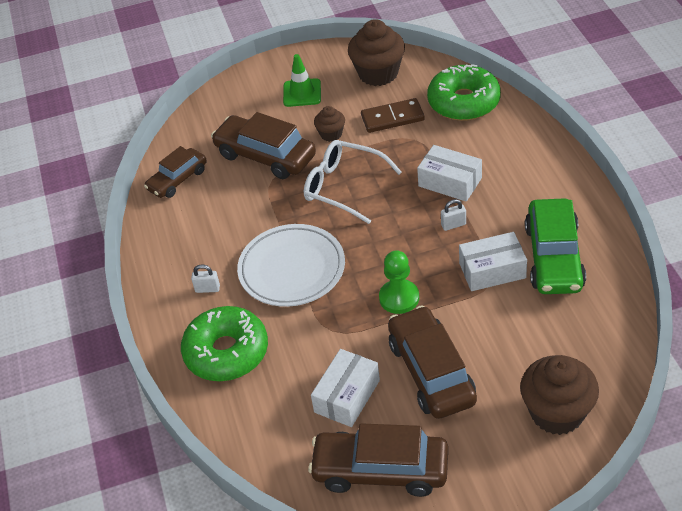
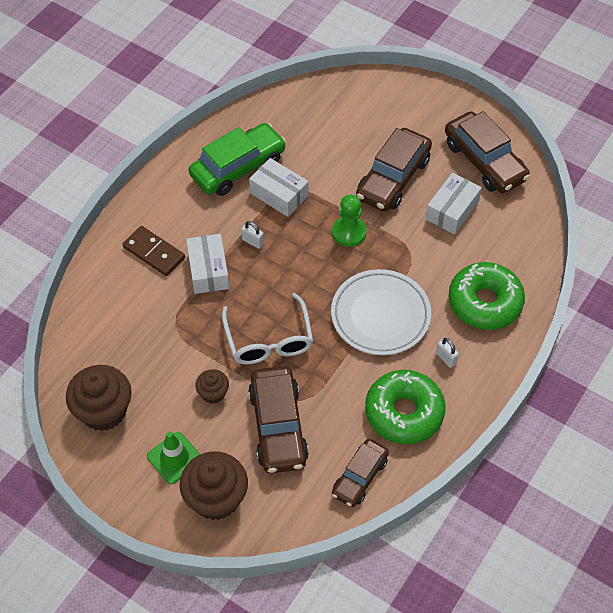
camera: 135 degrees left, 10 degrees up
(177, 179) = (359, 477): brown car -> brown car turned 120 degrees clockwise
(347, 396) = (452, 210): white box -> white box turned 45 degrees counterclockwise
(392, 118) = (159, 359): brown domino -> brown domino (154, 253)
(464, 102) = (101, 318): green donut -> green donut (404, 412)
(557, 412) = (366, 103): brown cupcake -> brown cupcake (216, 498)

